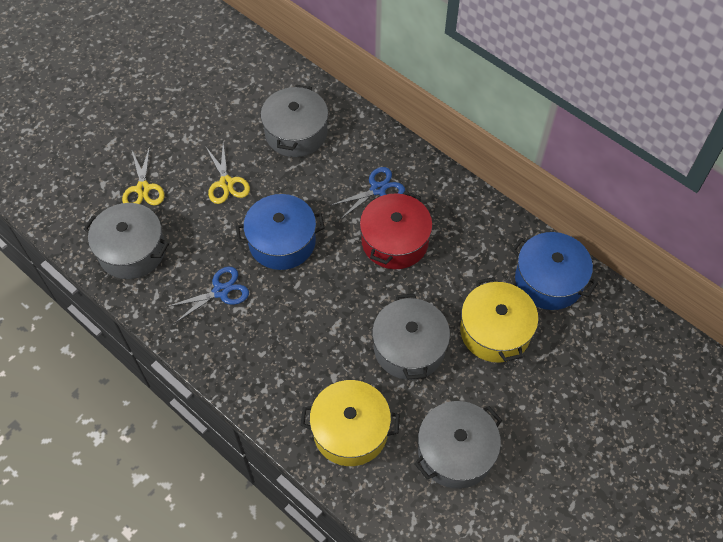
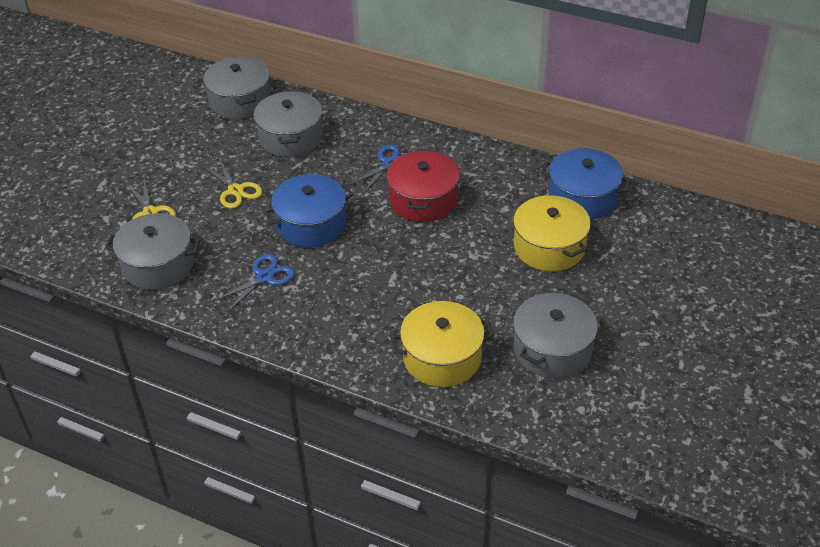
camera: 15 degrees left, 15 degrees down
(409, 348) = (472, 279): grey pot -> grey pot (240, 101)

